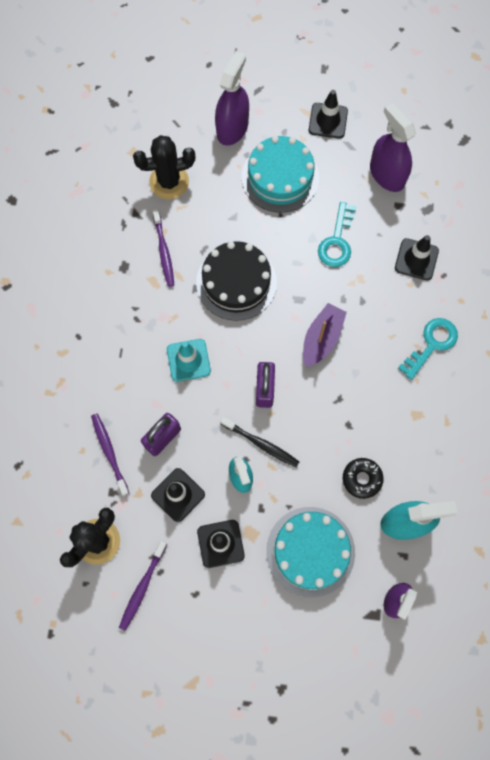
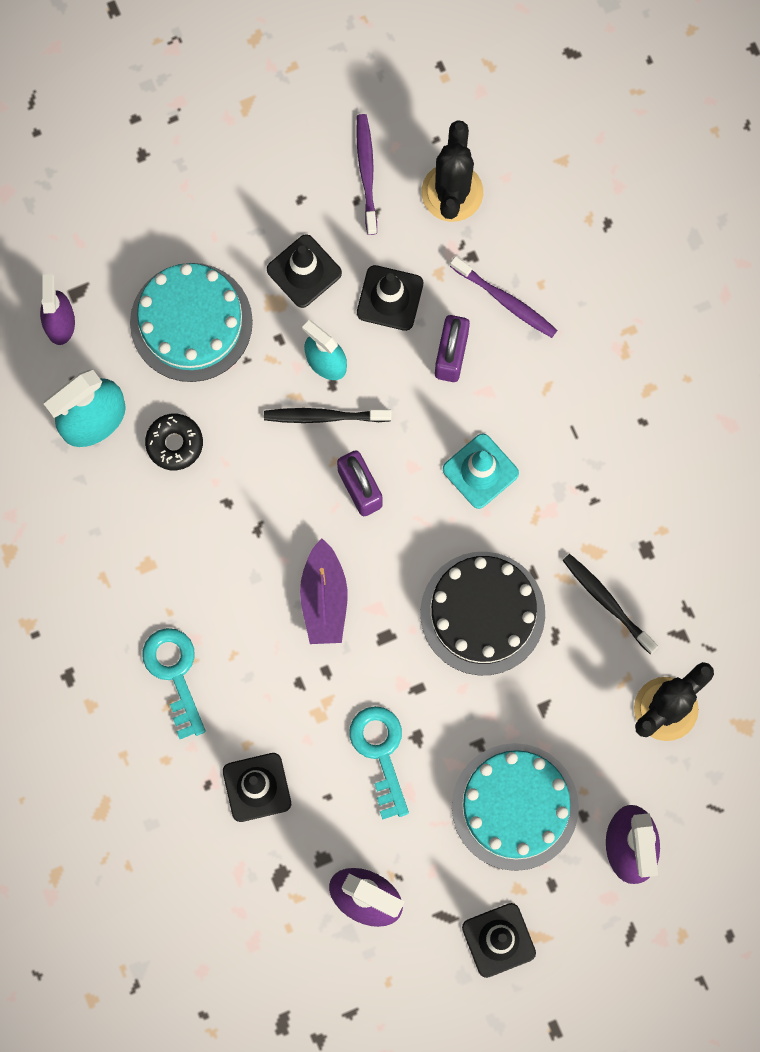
camera: 150 degrees right, 5 degrees up
(164, 251) = (607, 602): purple toothbrush -> black toothbrush
(431, 344) = (174, 673): turquoise key -> turquoise key turned 150 degrees clockwise

